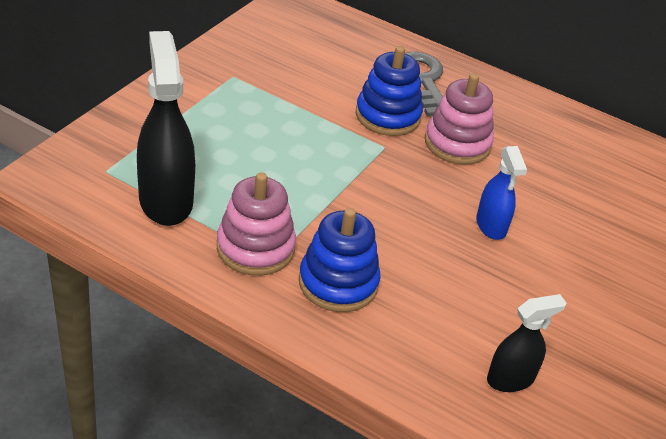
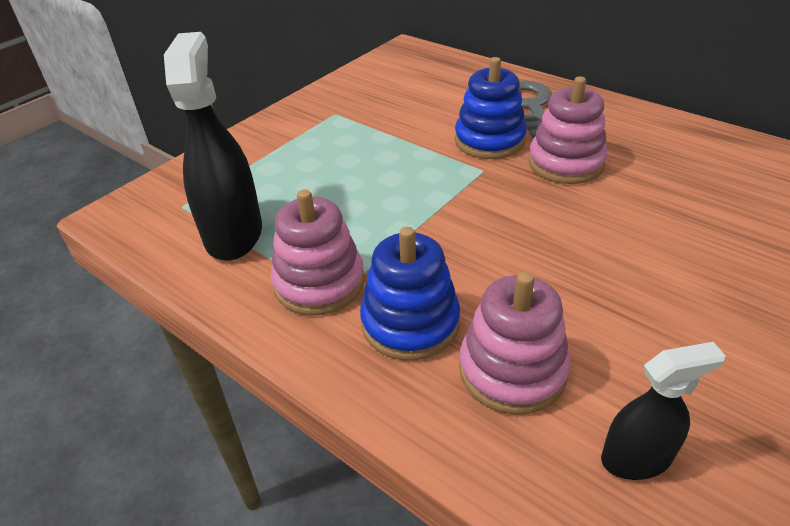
camera: 15 degrees right, 0 degrees up
(421, 320) = (512, 370): none -> pink stacking toy
(491, 226) = (605, 250): blue spray bottle -> none

